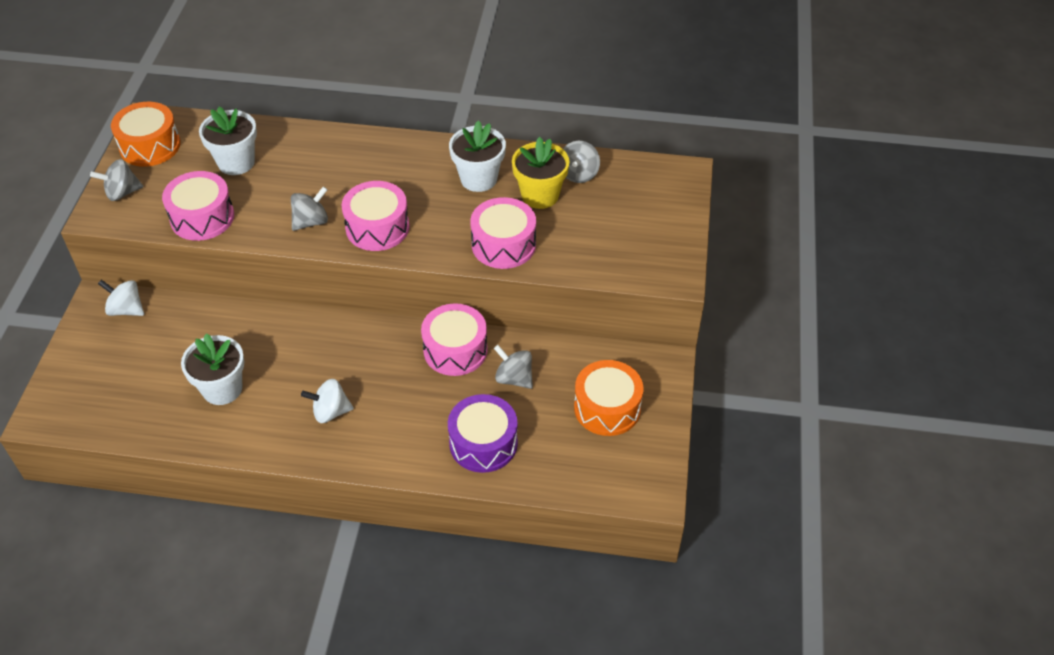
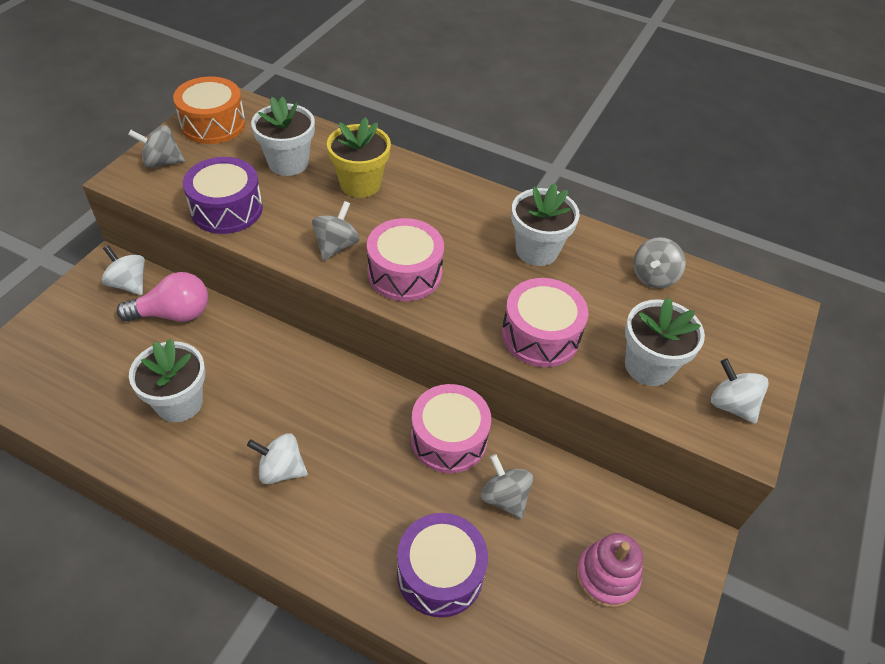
camera: 15 degrees right, 0 degrees up
(180, 322) = (173, 314): none -> pink light bulb
(202, 217) = (226, 209): pink drum -> purple drum
(311, 221) = (336, 246): grey spinning top -> grey spinning top turned 45 degrees counterclockwise
(540, 195) = (601, 289): yellow flower pot -> yellow flower pot (360, 184)
(593, 244) = (648, 366): none -> white flower pot
(607, 408) = (606, 577): orange drum -> pink stacking toy
(661, 254) = (731, 405): none -> white spinning top

